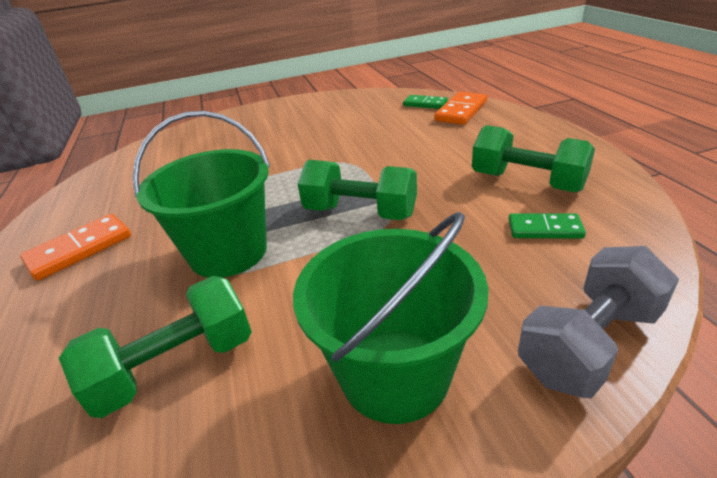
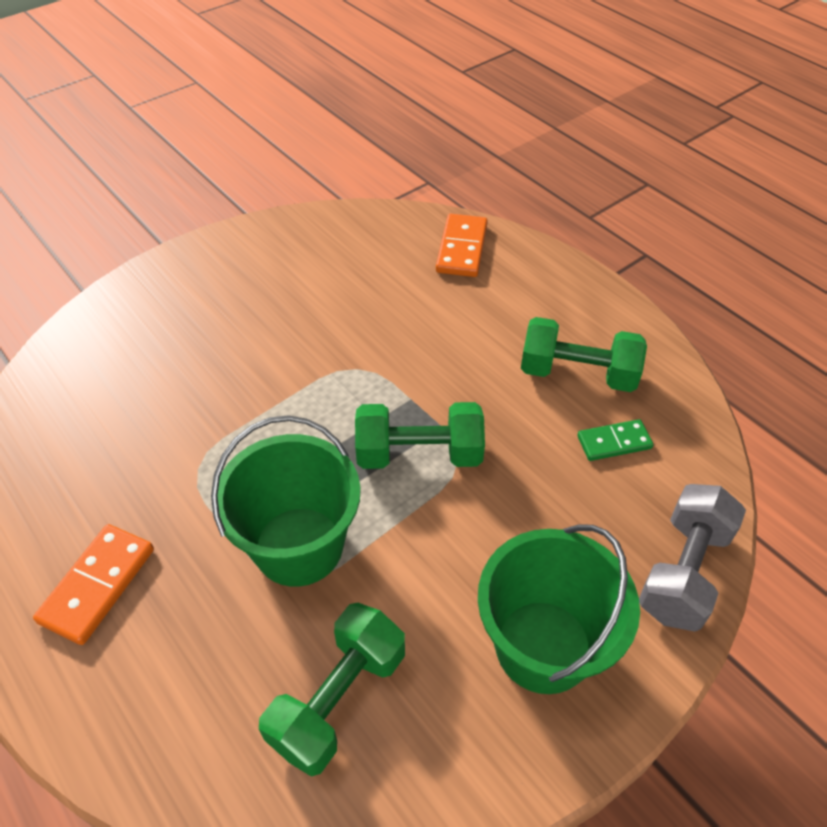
camera: 25 degrees left, 15 degrees up
(425, 104) = (409, 236): green domino -> none

